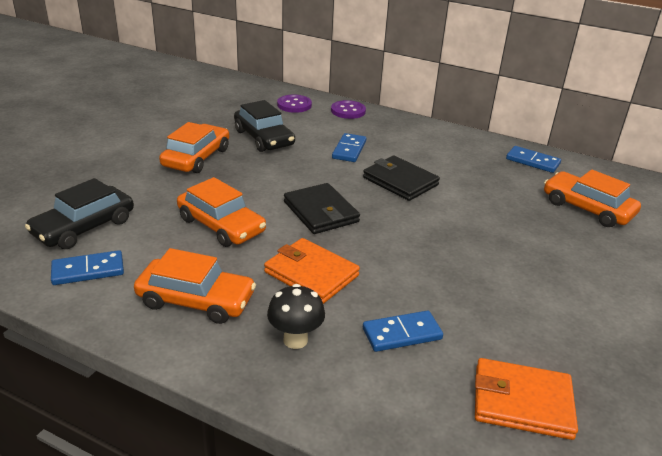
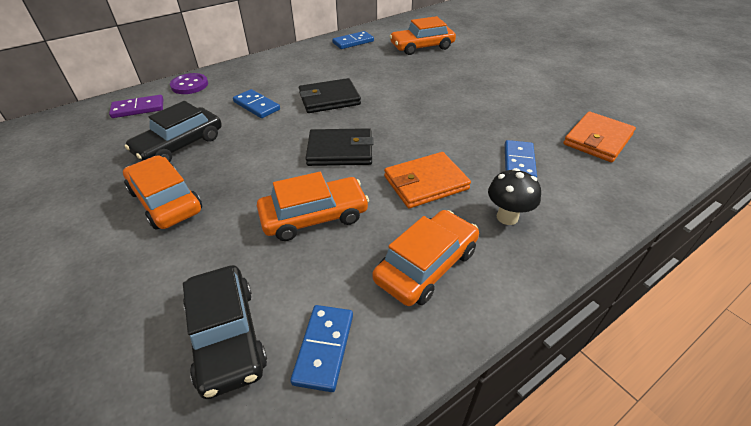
camera: 60 degrees left, 10 degrees up
(263, 138) = (179, 145): black car -> black car turned 135 degrees clockwise
(294, 105) = (138, 108): purple button -> purple domino

